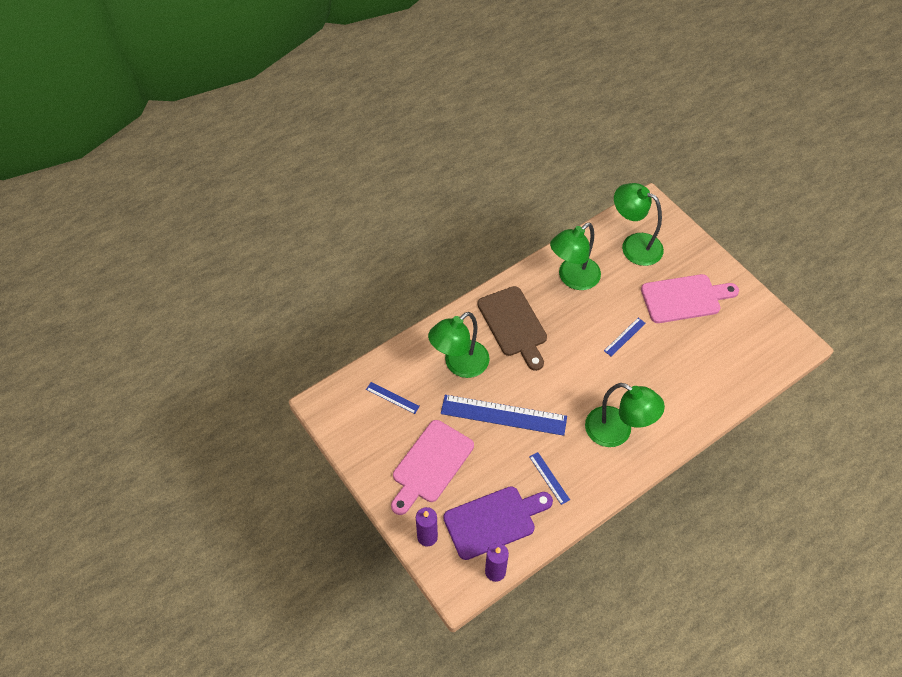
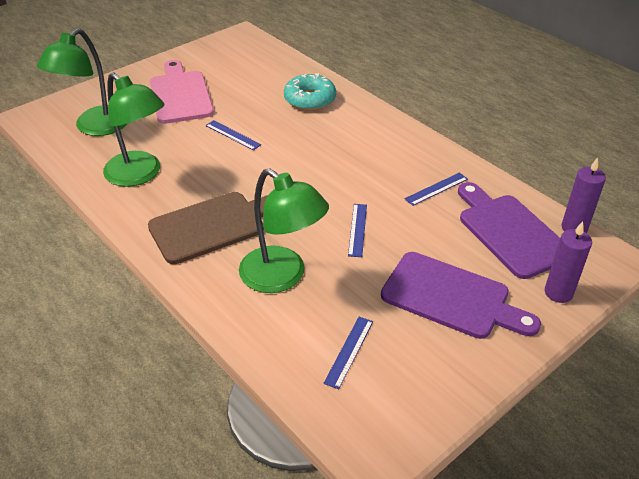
camera: 95 degrees left, 15 degrees down
(430, 465) = (451, 297): pink cutting board -> purple cutting board
(503, 415) = (357, 229): blue ruler -> blue ruler, size x0.46
(617, 432) = (363, 140): green lamp -> none
(681, 396) = (310, 99): none -> turquoise donut

